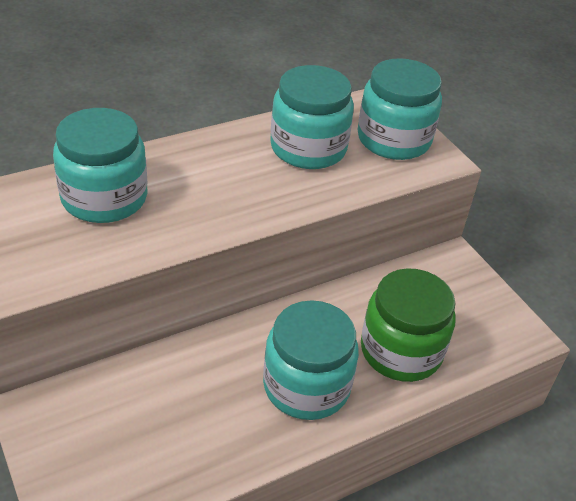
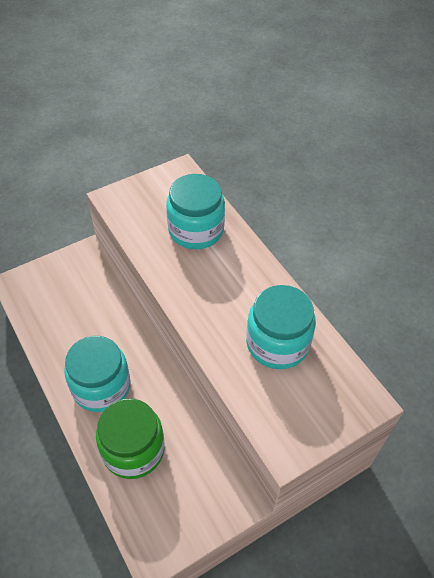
camera: 90 degrees right, 10 degrees up
(393, 139) = (306, 410): turquoise jar -> none

